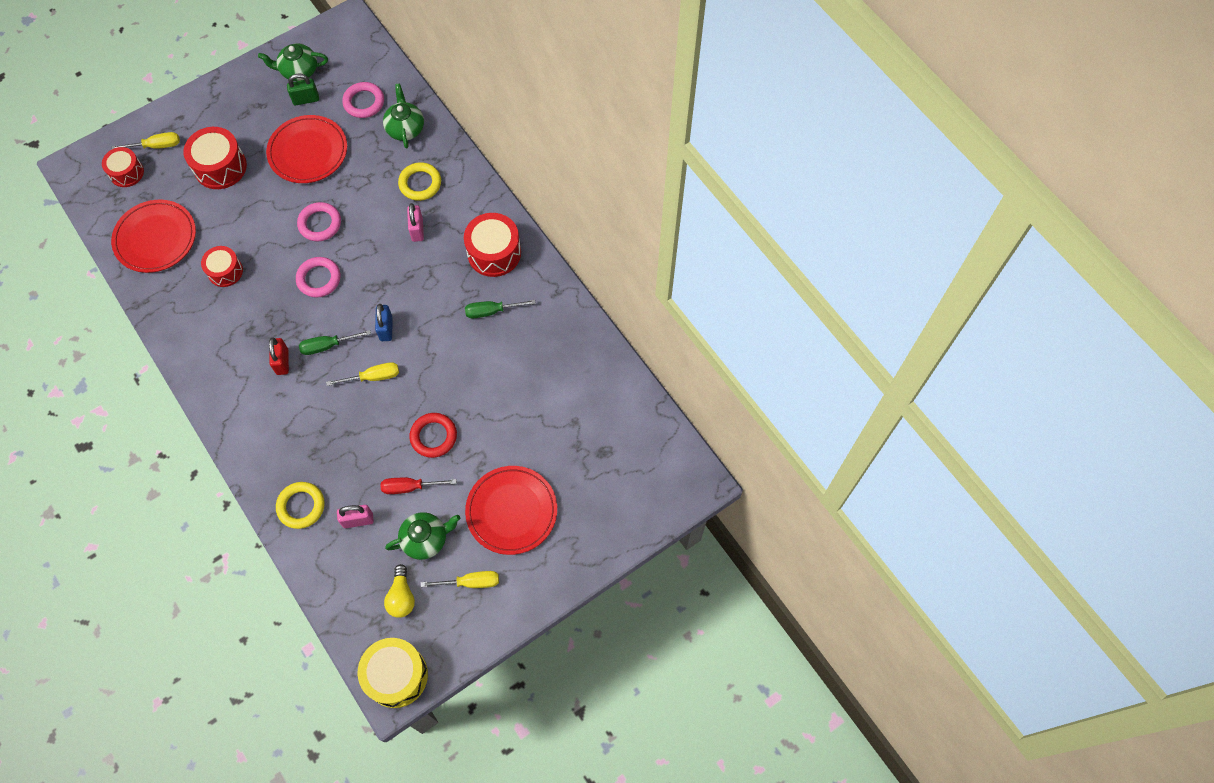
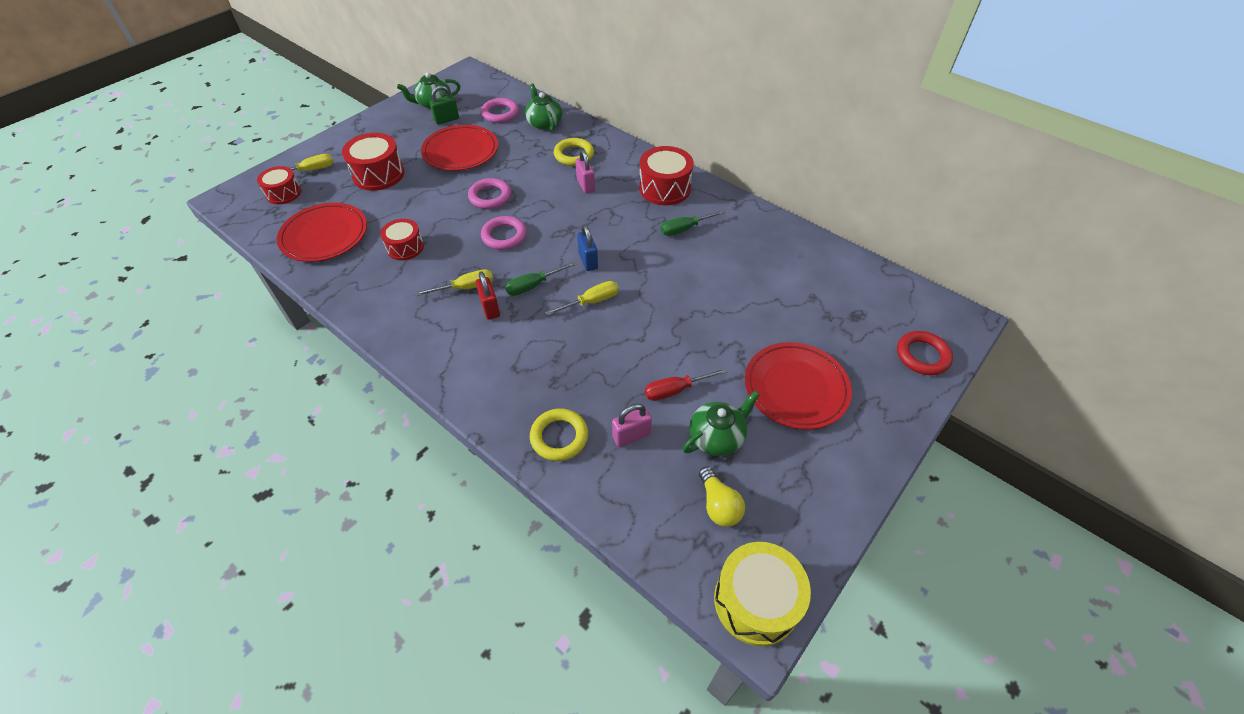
camera: 15 degrees left, 15 degrees down
(433, 436) = (678, 339): red ring -> red ring (922, 356)
(470, 582) = (790, 469): yellow screwdriver -> yellow screwdriver (465, 288)

